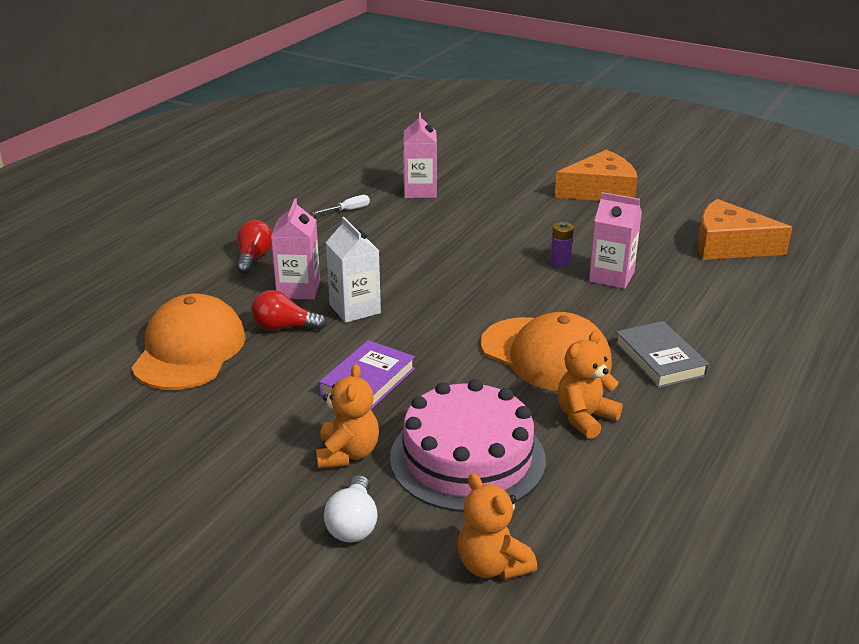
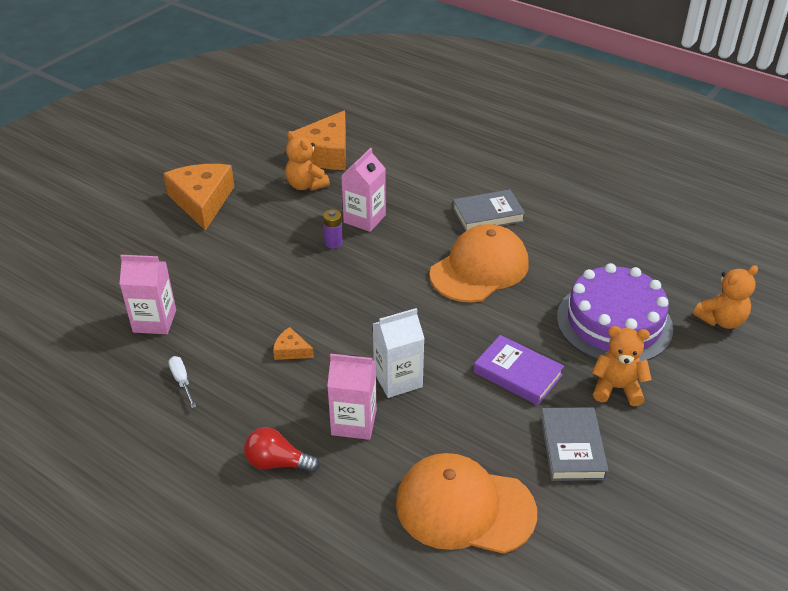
camera: 85 degrees left, 10 degrees up
(257, 416) = (572, 447): none -> grey book
(284, 327) = (427, 432): red light bulb -> none
(353, 524) = (696, 386): white light bulb -> none
(390, 253) = (291, 350): none -> orange cheese
(467, 458) = (614, 322): pink cake -> purple cake
(585, 418) = (561, 260): orange teddy bear -> orange teddy bear (306, 185)

